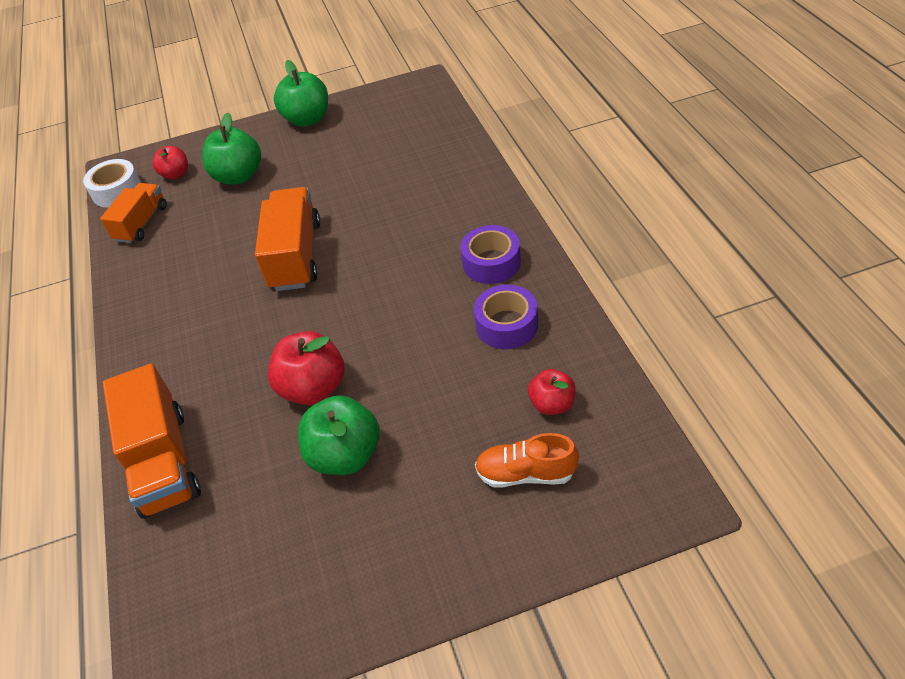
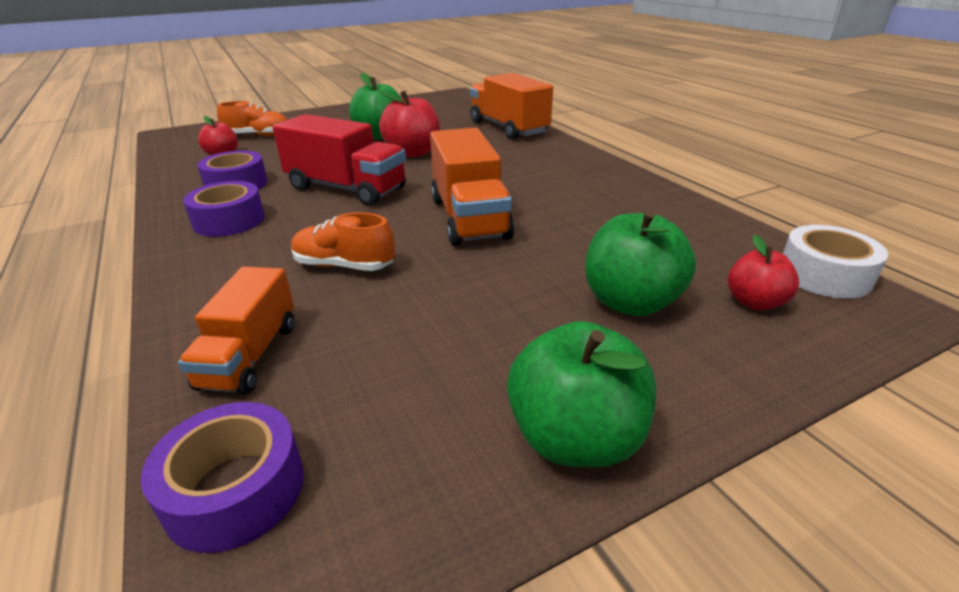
camera: 165 degrees right, 15 degrees down
(141, 223) = (716, 239): orange truck -> orange truck (250, 355)
(393, 308) = (346, 189): none -> red truck
(394, 209) = (344, 266): none -> orange shoe
(431, 107) = (235, 490): none -> purple tape

